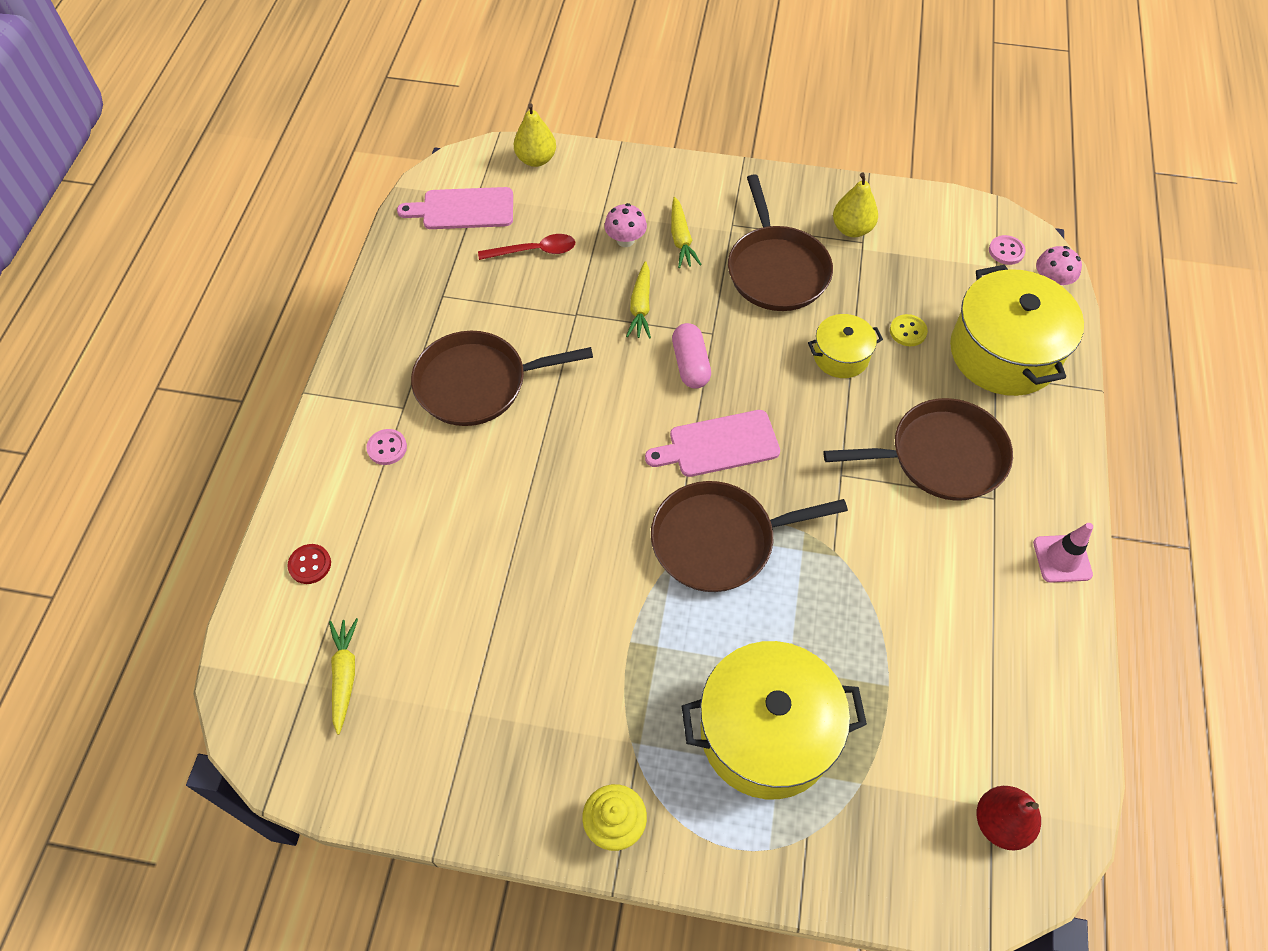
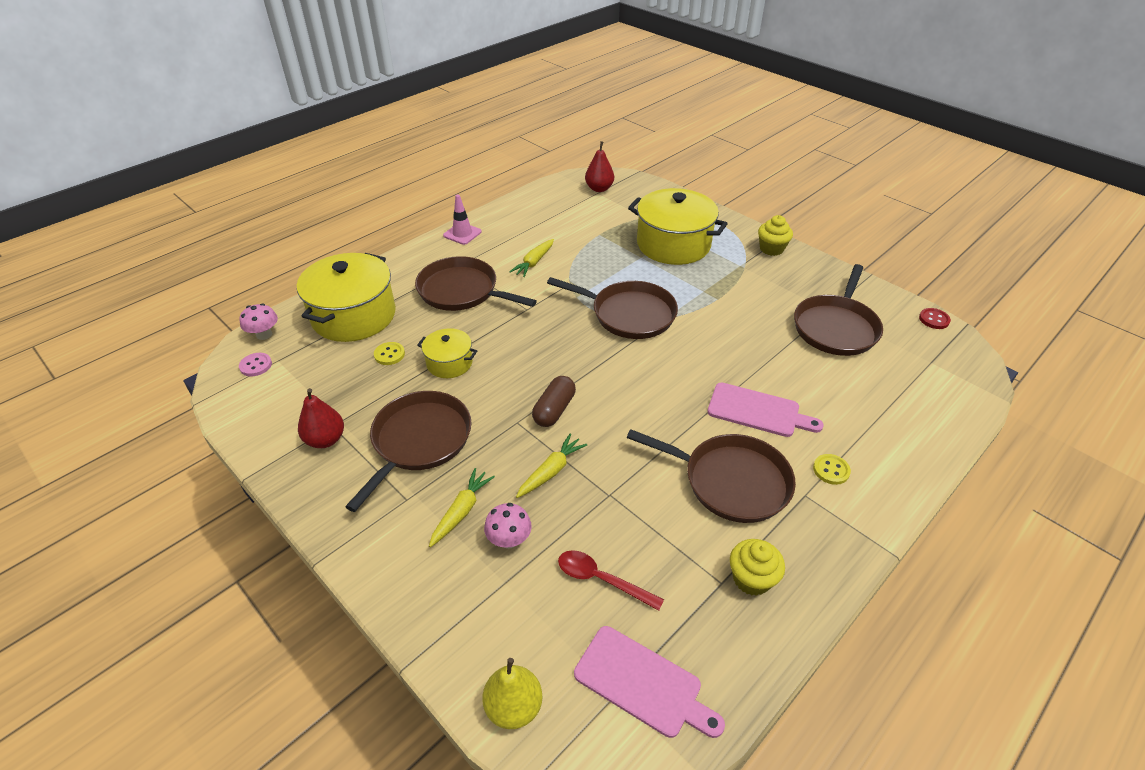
camera: 145 degrees left, 15 degrees down
(310, 565) = (917, 422): red button -> red button (934, 319)
(344, 675) = (904, 355): yellow carrot -> yellow carrot (534, 262)
(387, 448) = (831, 470): pink button -> yellow button
(420, 310) = (751, 579): none -> yellow cupcake
(448, 679) = (836, 327): none -> brown pan
(690, 364) = (554, 410): pink capsule -> brown capsule
(718, 445) = (583, 356): pink cutting board -> pink cutting board (758, 411)
(852, 229) = (325, 440): yellow pear -> red pear

